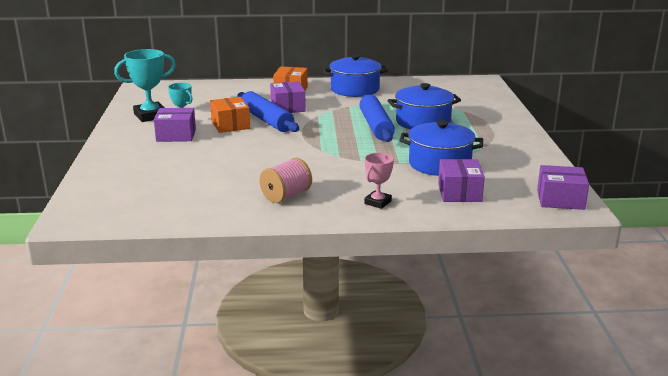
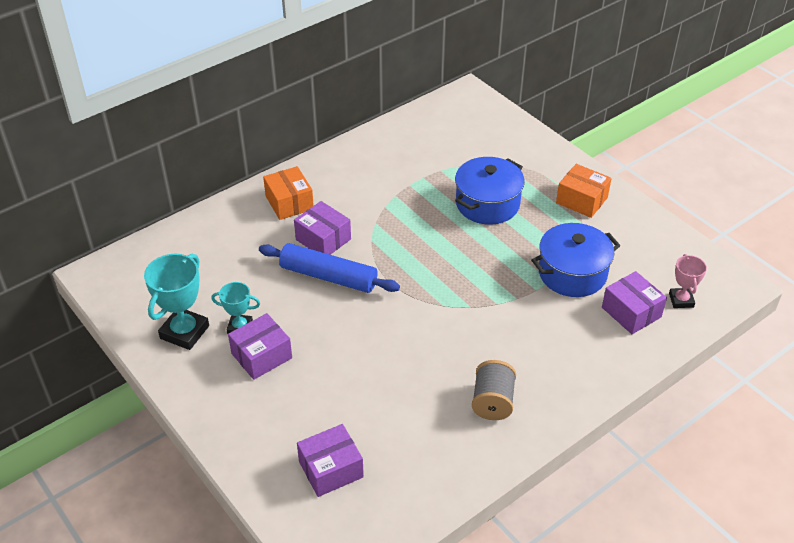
camera: 35 degrees left, 20 degrees up
(230, 125) = (299, 305): orange box -> orange box (581, 200)
(286, 196) = (492, 402): pink spool -> grey spool
(355, 89) = (357, 169): blue pot -> none
(375, 126) = (450, 233): blue rolling pin -> none
(378, 202) = (581, 366): pink trophy -> pink trophy (681, 300)
(560, 199) = (715, 279): purple box -> purple box (331, 469)

